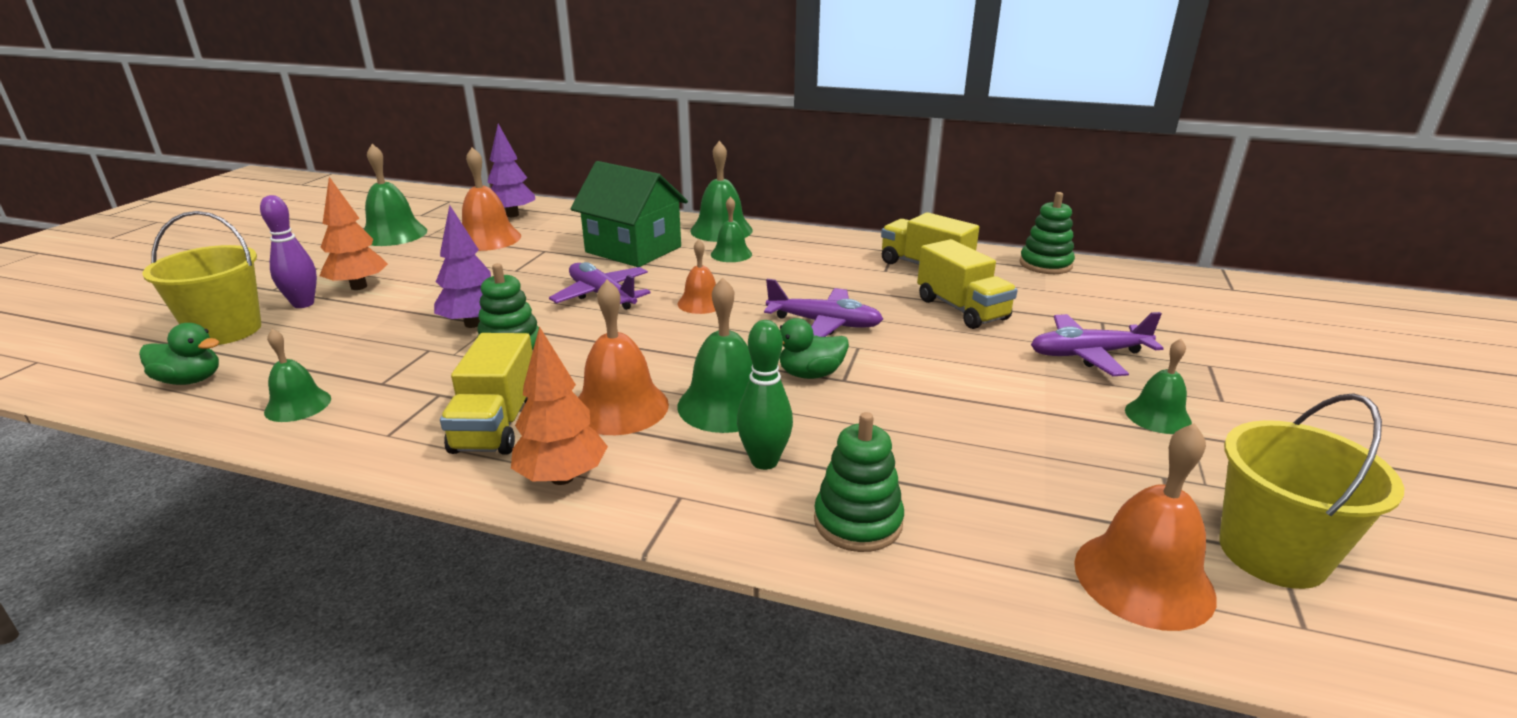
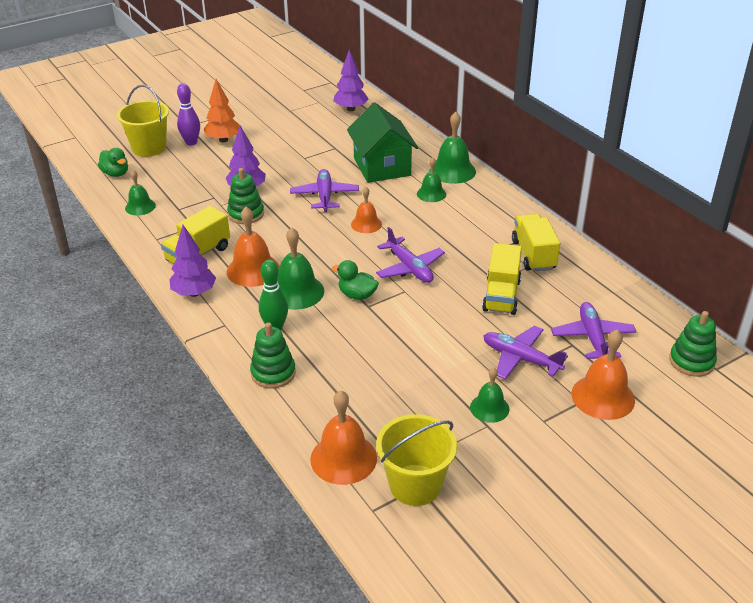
camera: 40 degrees right, 10 degrees up
(393, 234) = (275, 103): green bell -> none
(488, 239) = (317, 126): orange bell -> orange bell (603, 397)
(562, 477) = (194, 293): orange tree -> purple tree
(1045, 264) = (618, 289): green stacking toy -> green stacking toy (691, 361)
(1105, 308) = (592, 338): none -> purple plane

